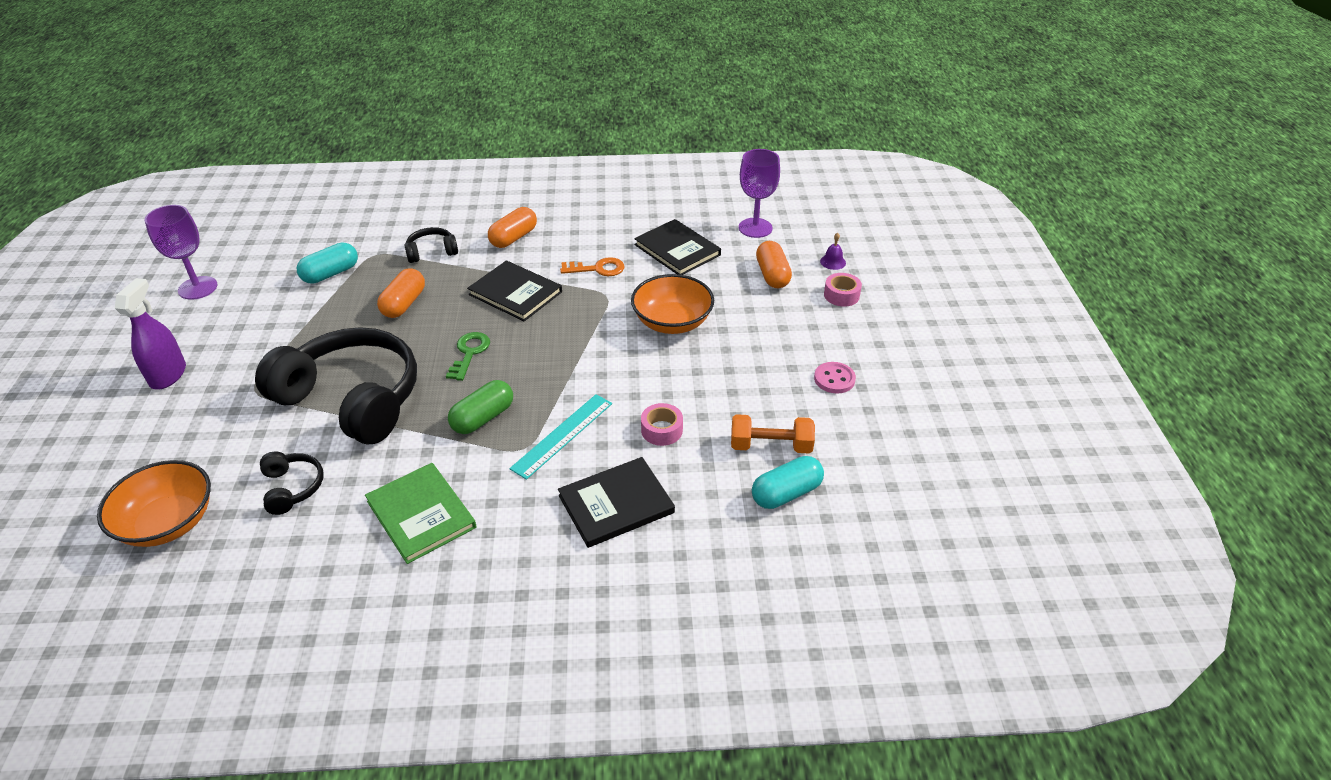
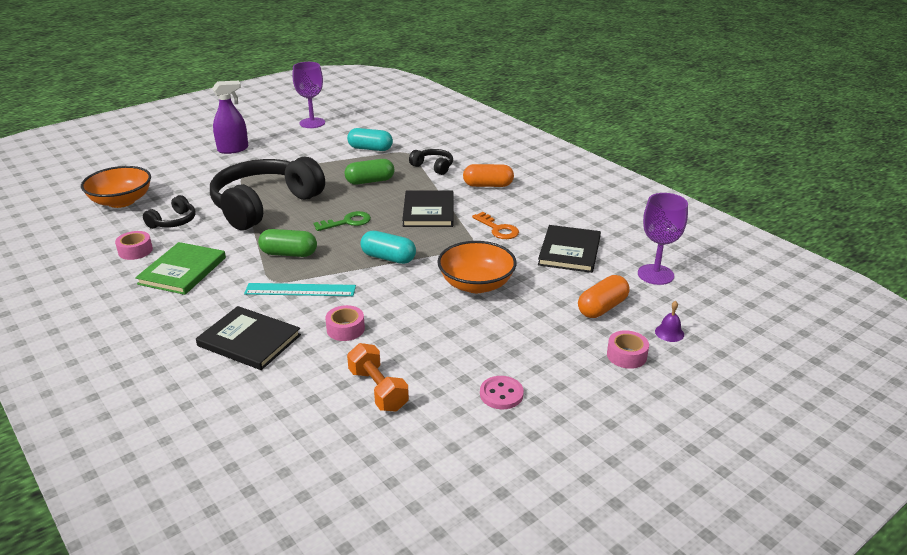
camera: 55 degrees right, 10 degrees down
(323, 544) = (135, 251): none -> pink tape
(352, 399) = (264, 205): black headphones -> black headphones turned 135 degrees counterclockwise
(404, 304) = (370, 181): orange capsule -> green capsule
(786, 493) = (328, 419): turquoise capsule -> turquoise capsule (388, 258)

